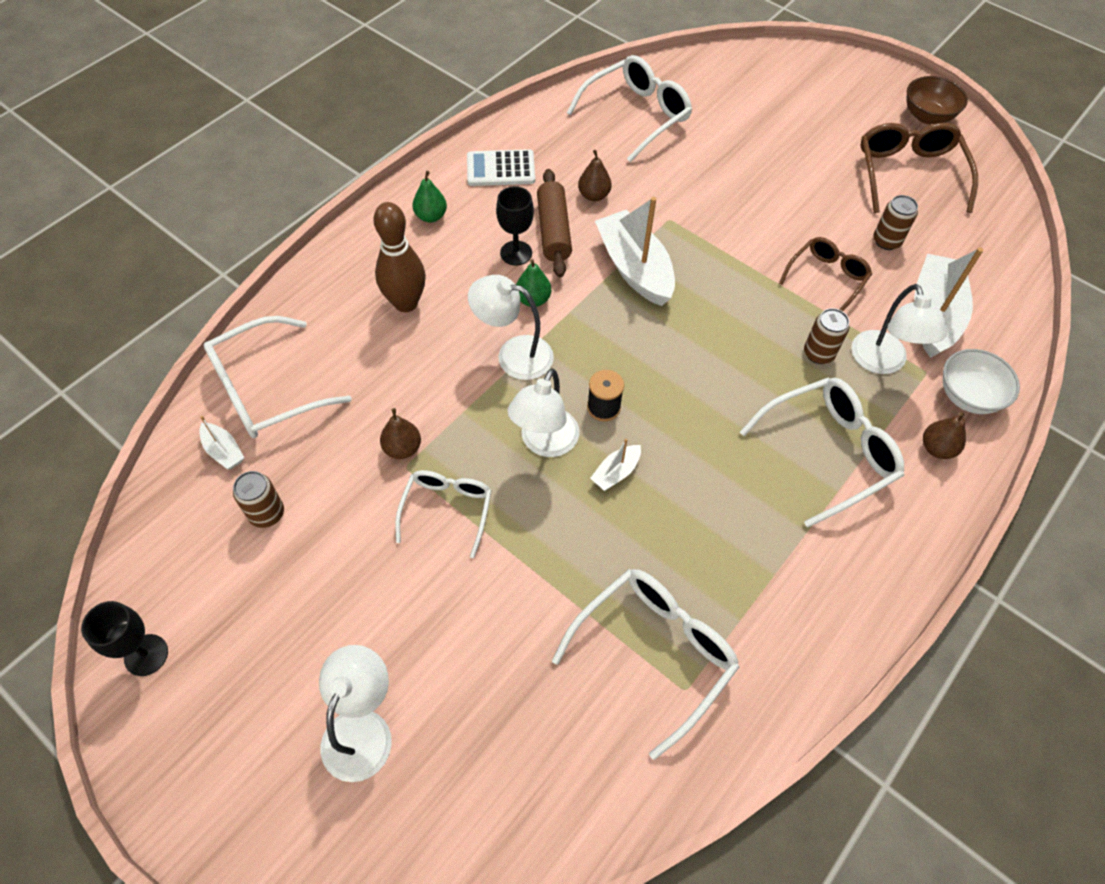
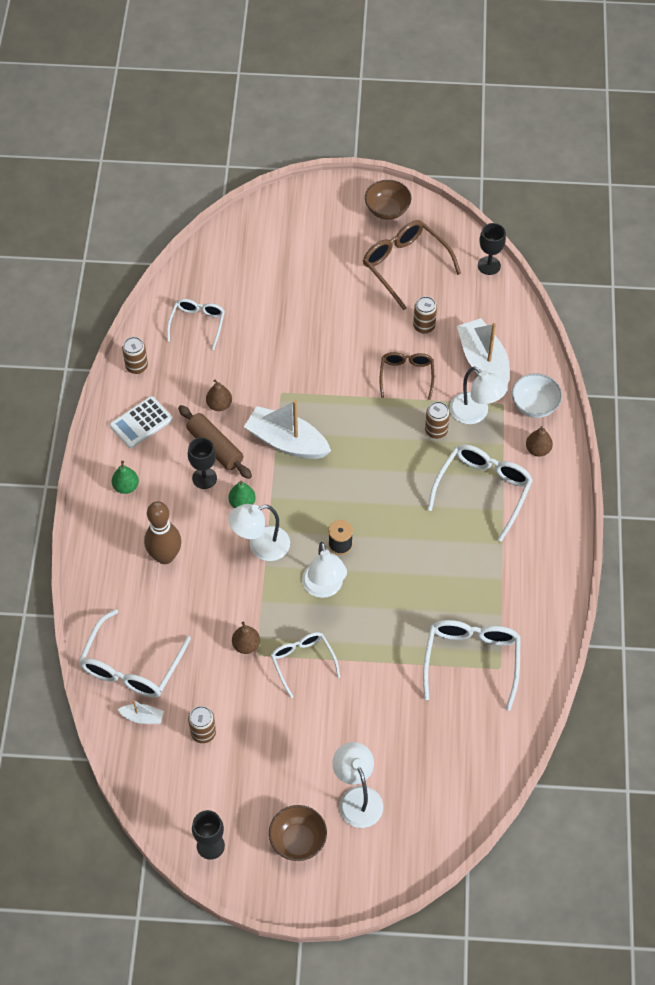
camera: 35 degrees left, 0 degrees up
(244, 729) = (298, 840): none -> brown bowl
(543, 120) = (136, 366): none -> brown can
(616, 472) = (377, 578): white boat -> none
(637, 115) = (197, 324): white glasses -> white glasses, size x0.63
(1013, 222) = (489, 265): none -> black goblet

